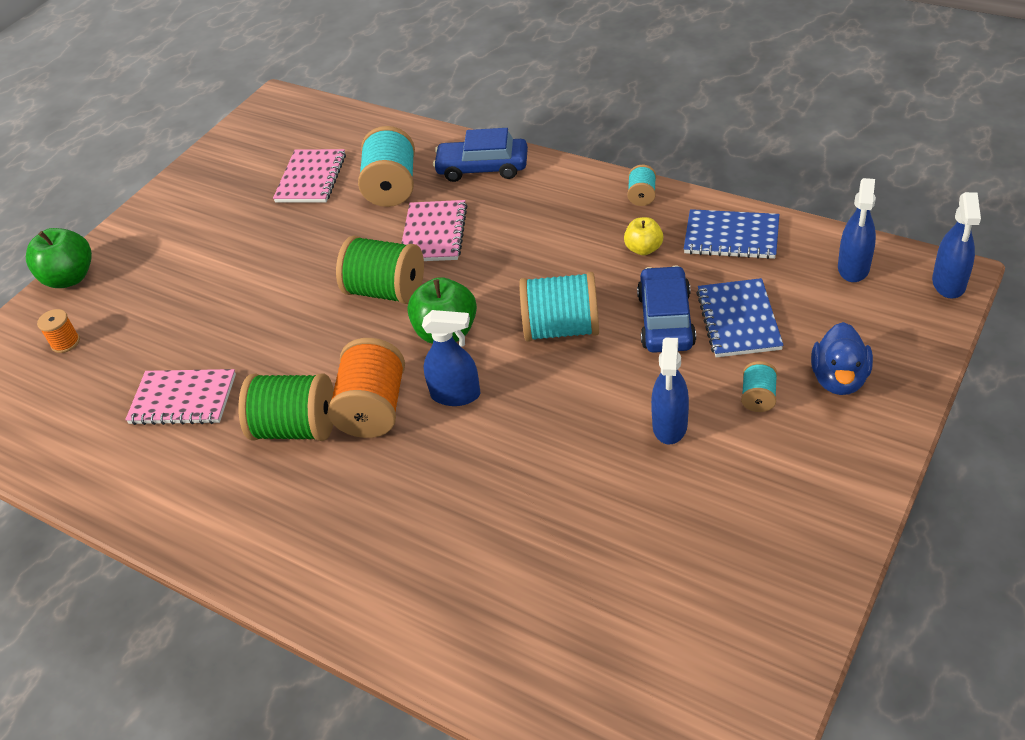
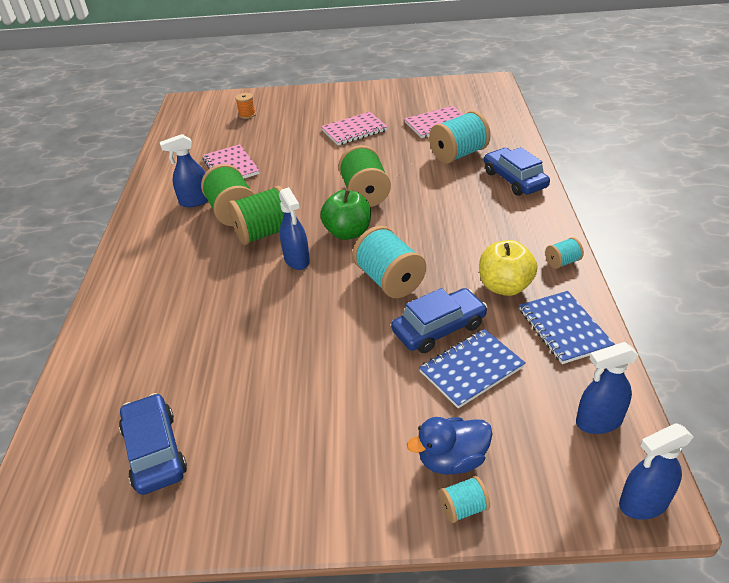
camera: 55 degrees right, 5 degrees down
(70, 278) = (292, 94): green apple -> none
(373, 409) = (265, 233): orange spool -> green spool
(434, 233) = (432, 188): pink notebook -> pink notebook (354, 130)
(643, 249) = (504, 286): yellow apple -> yellow apple, size x1.67
(670, 426) = (333, 373): blue spray bottle -> blue spray bottle (195, 201)
(680, 621) = (155, 451): none -> blue car
(758, 397) = (395, 413): turquoise spool -> turquoise spool (463, 508)

